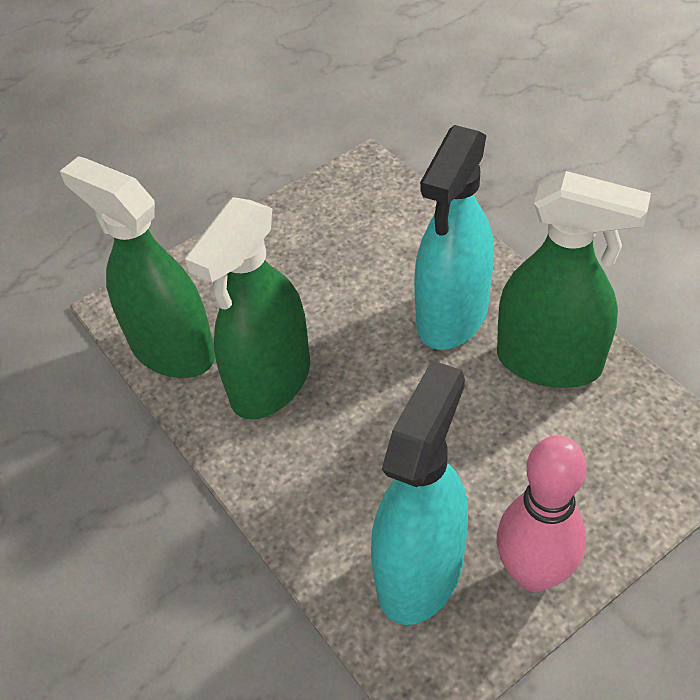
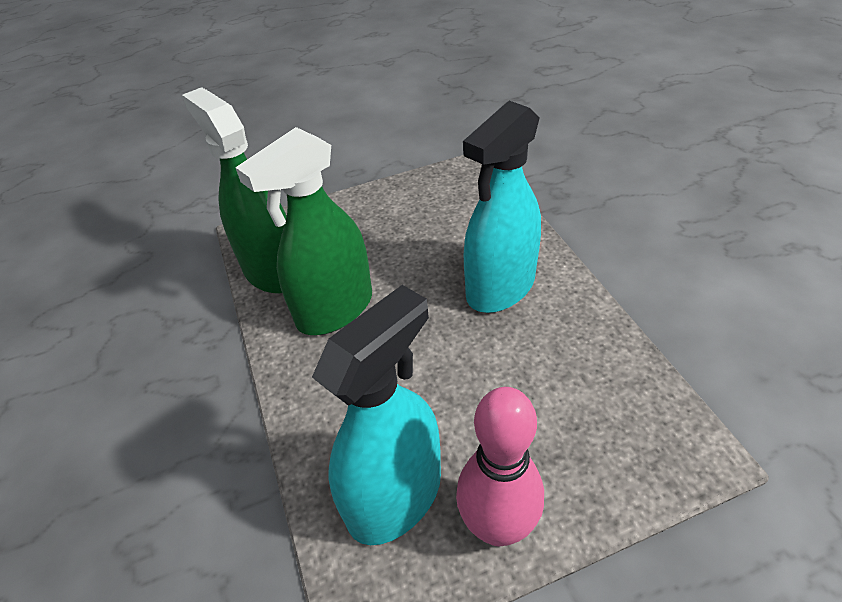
camera: 15 degrees right, 5 degrees down
(549, 362) = (572, 341): green spray bottle -> none

